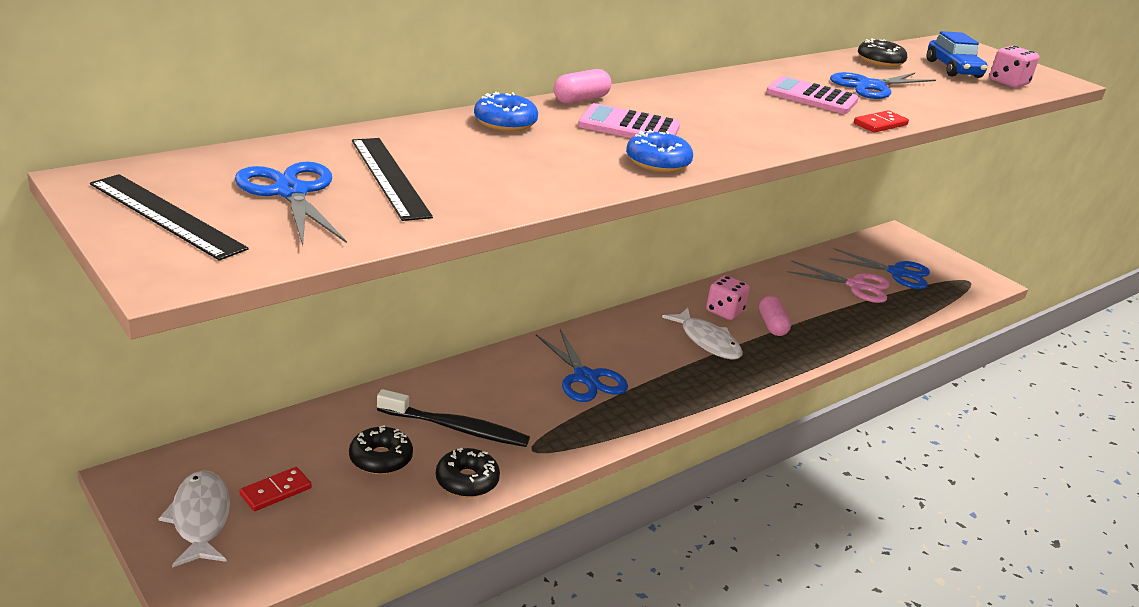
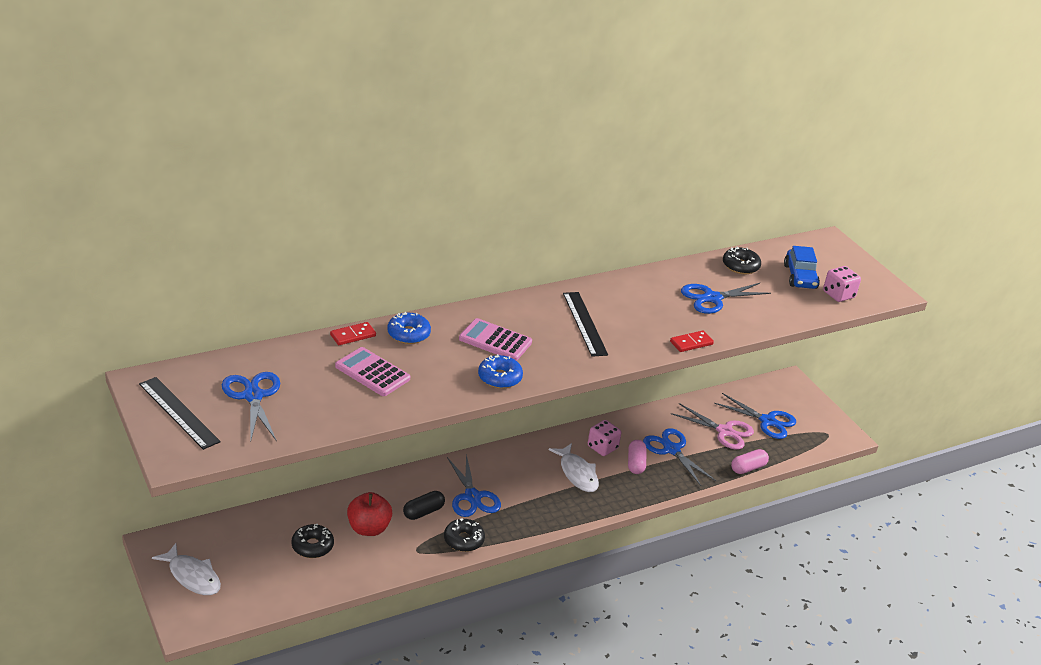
camera: 10 degrees right, 5 degrees up
(200, 519) = (192, 576): white fish -> white fish turned 135 degrees clockwise
(275, 491) = (241, 562): red domino -> red domino (353, 335)
(389, 177) = (316, 385): black ruler -> black ruler (584, 323)
(456, 428) = (368, 528): black toothbrush -> red apple
(467, 481) = (365, 568): black donut -> black donut (463, 540)
(526, 401) = (423, 512): none -> black capsule
(581, 99) = (472, 310): pink capsule -> pink capsule (748, 468)
(806, 308) = (671, 450): none -> blue scissors
(811, 97) = (654, 310): pink calculator -> pink calculator (372, 372)

